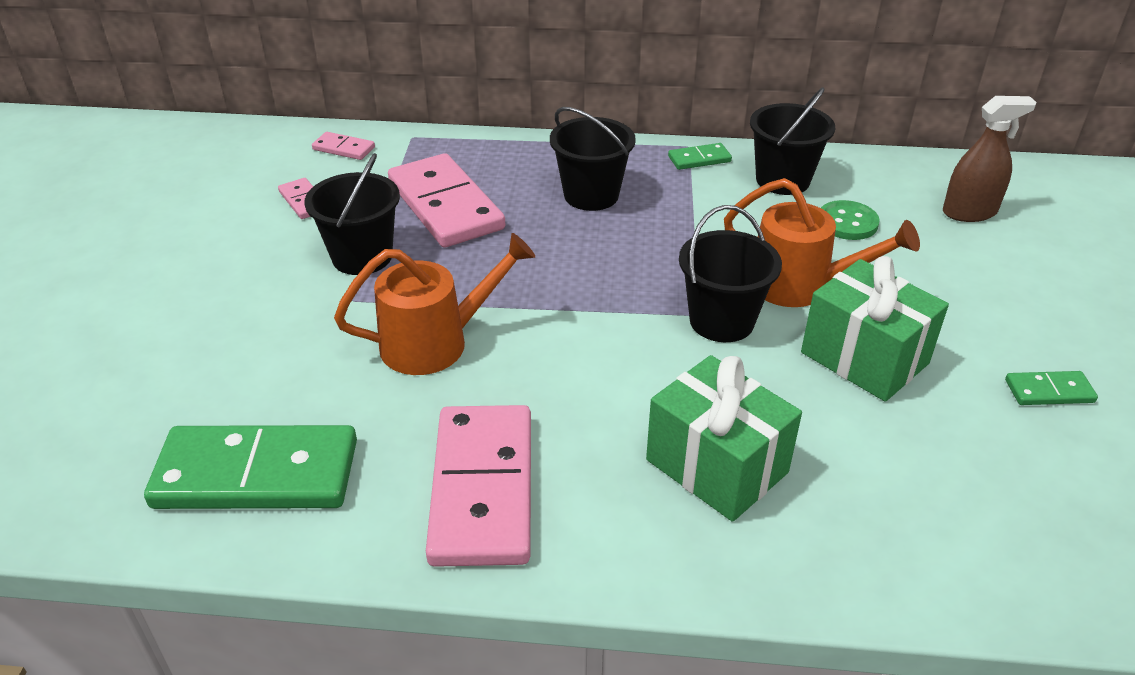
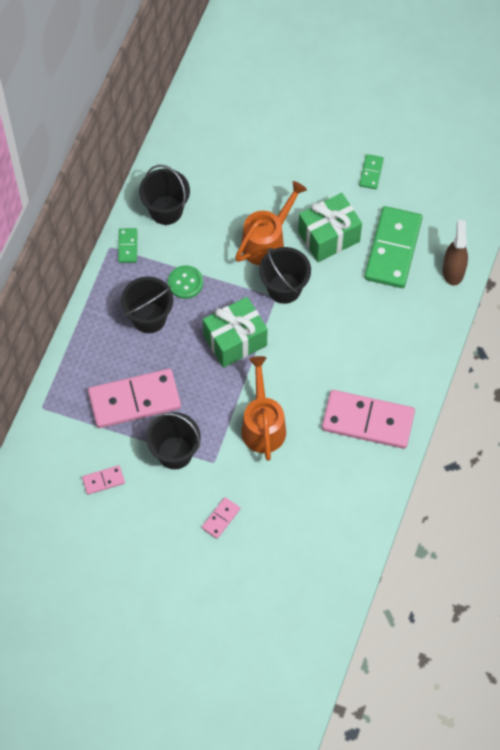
camera: 75 degrees left, 25 degrees up
(257, 474) = (334, 514): green domino -> green domino (392, 249)
(344, 148) = (44, 451): pink domino -> pink domino (221, 518)
(716, 466) = (379, 324): green gift -> green gift (235, 340)
(847, 222) = (219, 195): green button -> green button (185, 283)
(969, 212) = (228, 131): brown spray bottle -> brown spray bottle (453, 271)

